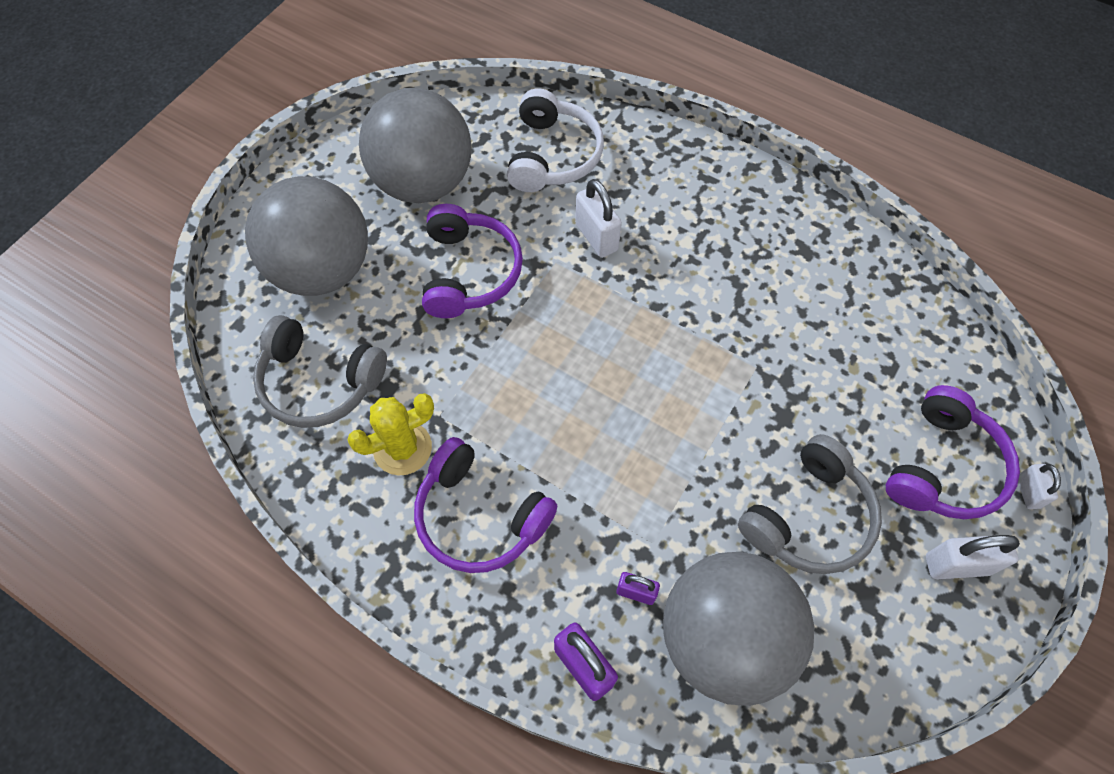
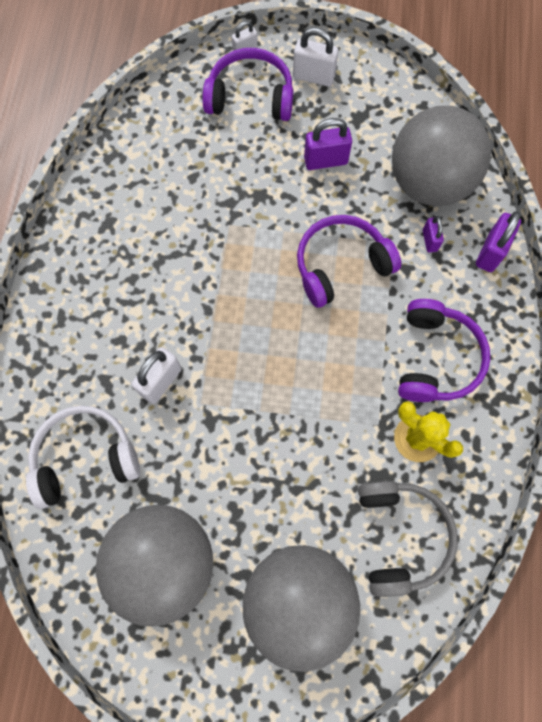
camera: 115 degrees left, 10 degrees up
(469, 272) = (242, 469): purple headphones -> purple headphones (341, 265)
(808, 517) = (325, 161): grey headphones -> purple padlock
(957, 565) = (313, 77): white padlock -> white padlock turned 45 degrees counterclockwise

